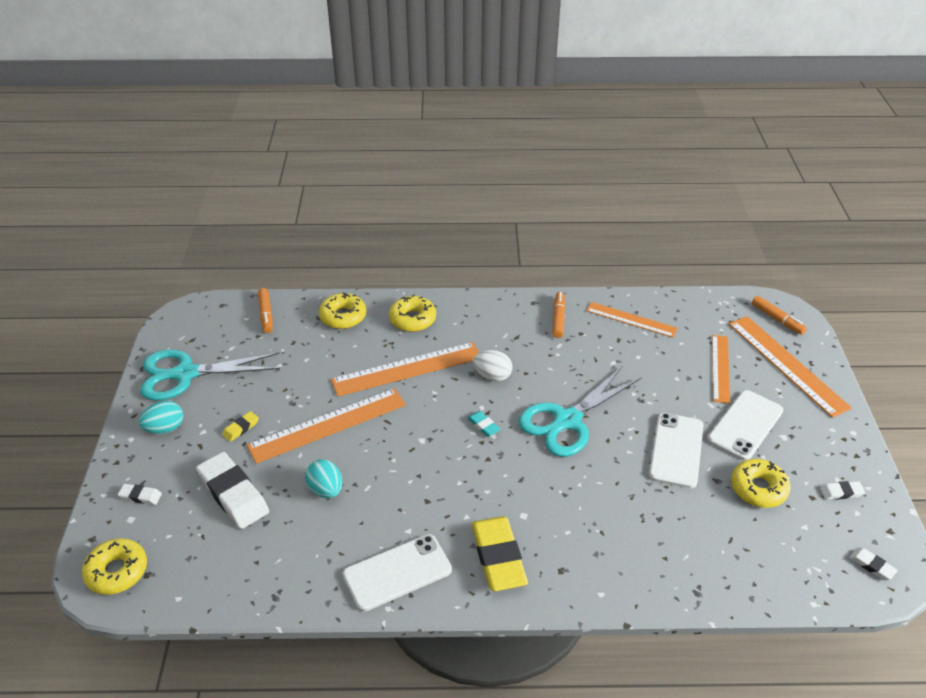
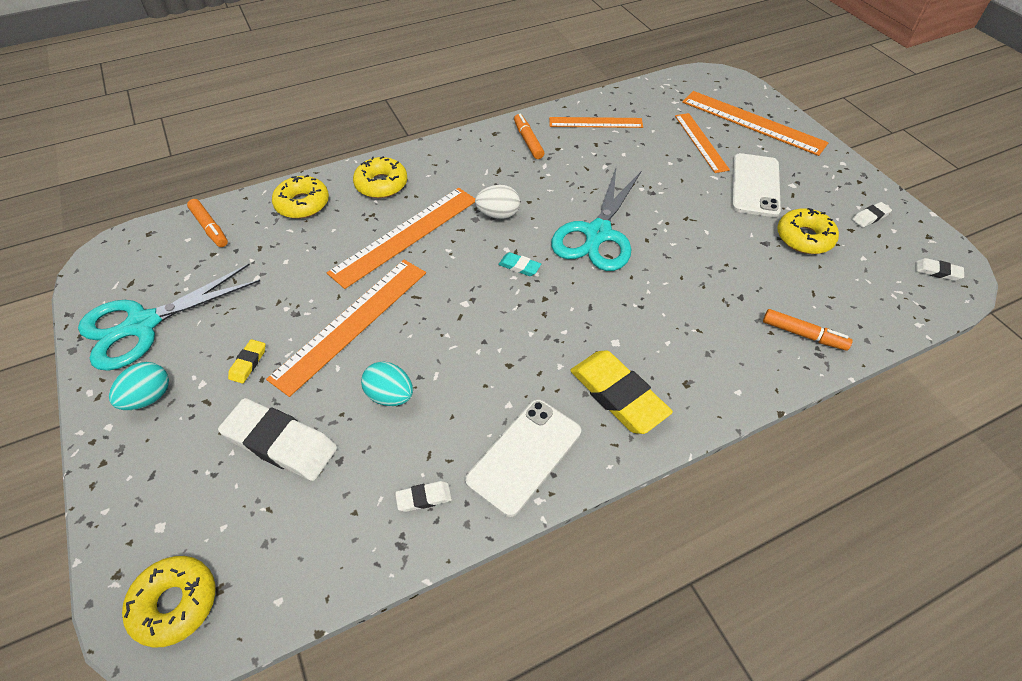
camera: 25 degrees left, 10 degrees up
(140, 496) = (158, 493): white eraser -> white eraser (424, 498)
(676, 450) = (713, 227): white phone -> none
(777, 319) = (718, 87): orange marker -> orange marker (803, 334)

